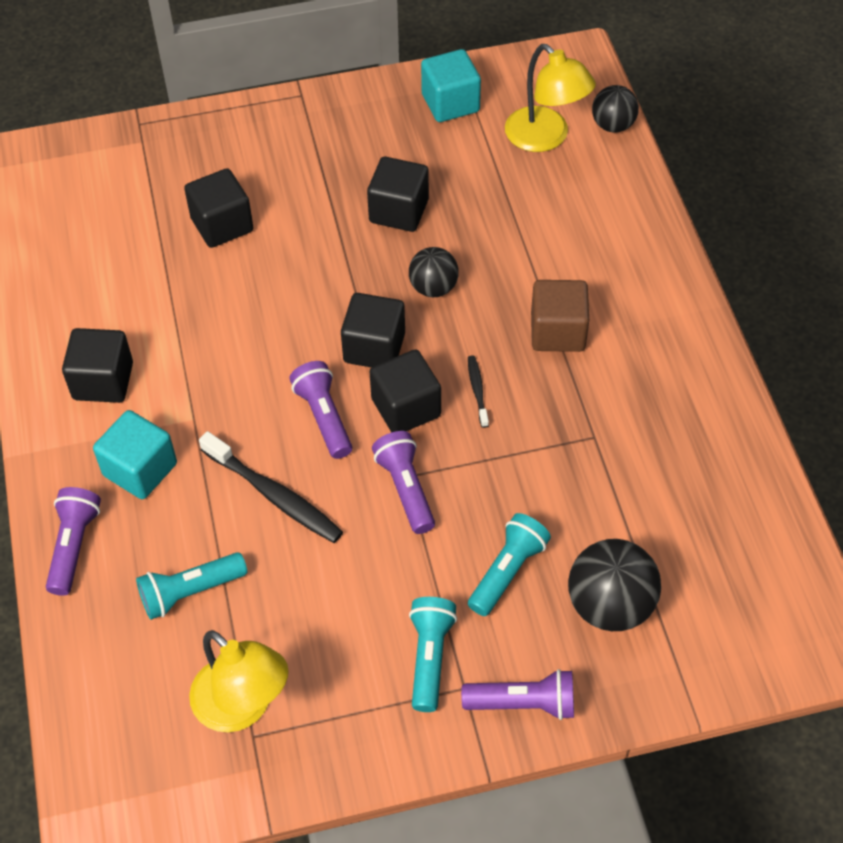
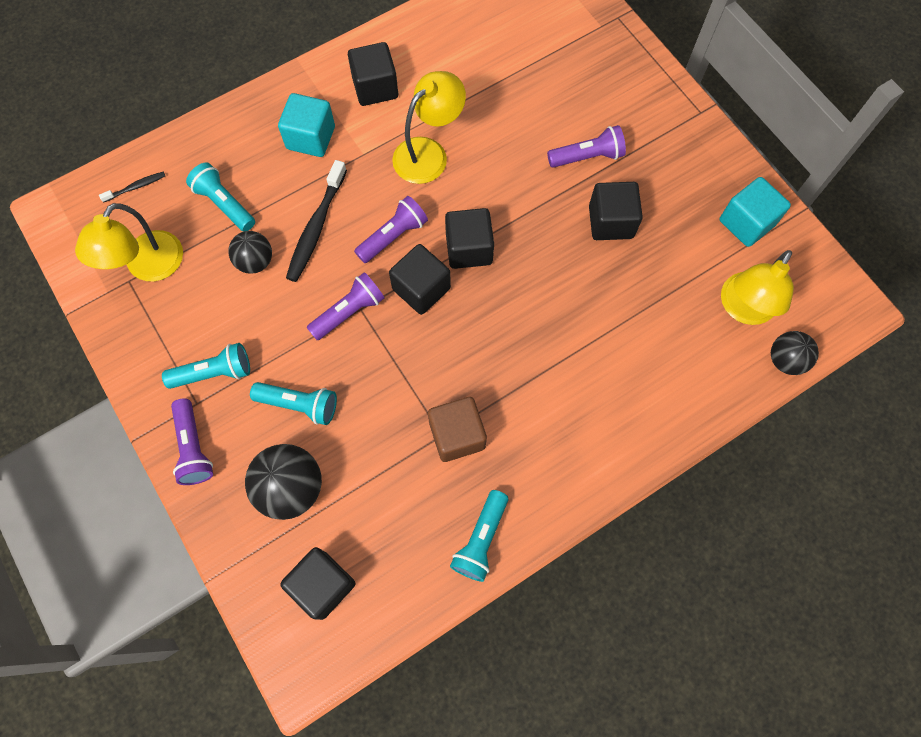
camera: 70 degrees right, 15 degrees up
(74, 546) = (239, 123): purple flashlight -> purple flashlight (587, 157)
(222, 225) = (544, 107): black cube -> black cube (323, 585)
(227, 351) = (428, 153): none -> yellow lamp
(433, 287) = (543, 272): black ball -> black ball (255, 261)
(477, 391) = (455, 334): black toothbrush -> black toothbrush (135, 187)
(557, 332) = (535, 378): brown cube -> brown cube (457, 435)
(725, 433) = (481, 539): none -> turquoise flashlight

